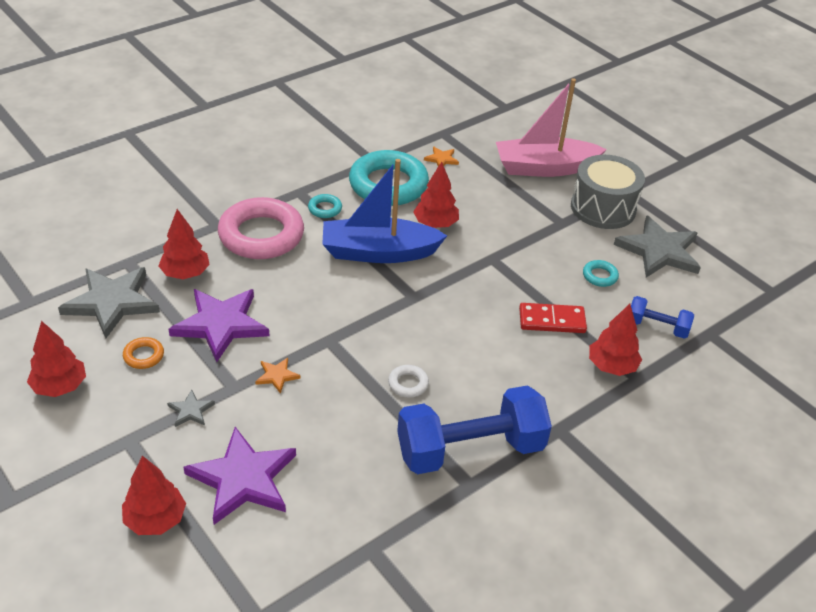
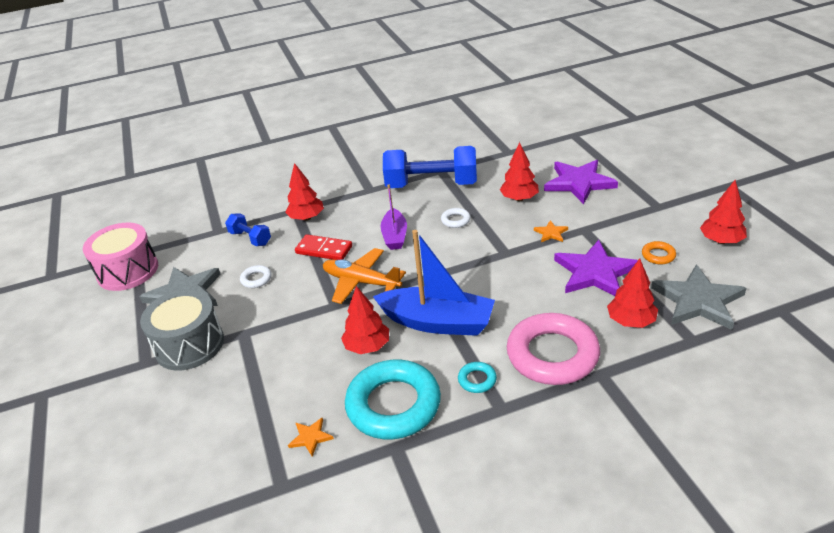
camera: 155 degrees left, 5 degrees down
(155, 519) = (633, 170): red tree -> red tree (519, 198)
(191, 410) = (616, 218): grey star -> none
(476, 350) = (395, 236): none -> purple boat
(480, 285) = (361, 282): none -> orange plane
(544, 168) = (202, 406): pink boat -> none
(600, 276) = (256, 279): turquoise ring -> white ring
(754, 270) = (128, 271): none -> pink drum

